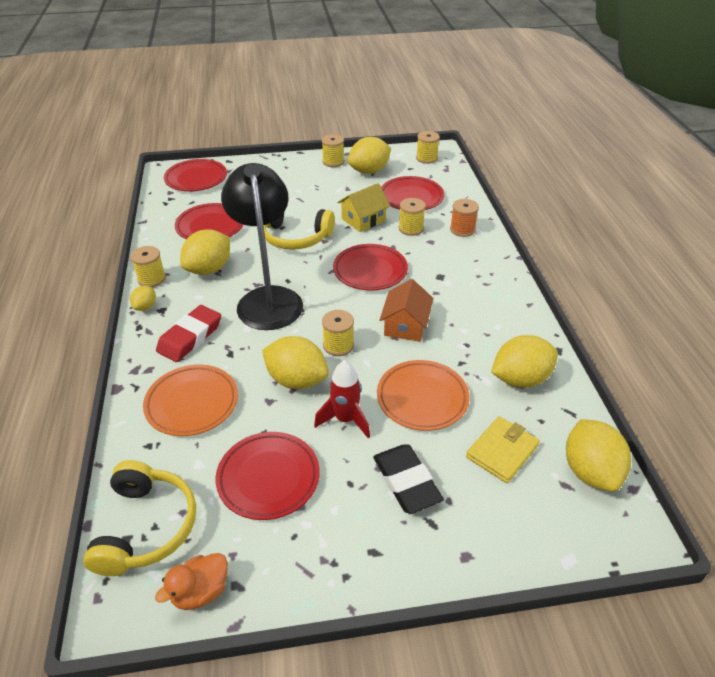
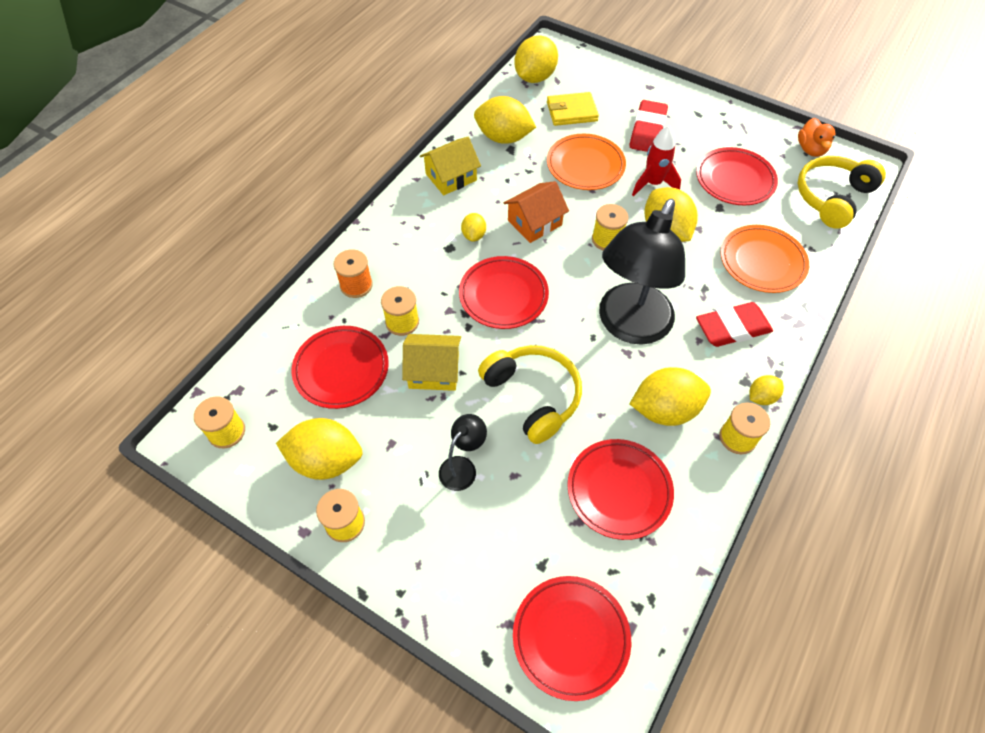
camera: 140 degrees left, 15 degrees up
(200, 591) = (810, 149): orange duck -> orange duck turned 90 degrees clockwise
(302, 197) = (462, 467): none -> black lamp
(406, 482) = (647, 131): black eraser -> red eraser
(435, 292) = (474, 235): none -> yellow lemon
(508, 320) = (451, 177): none -> yellow house

